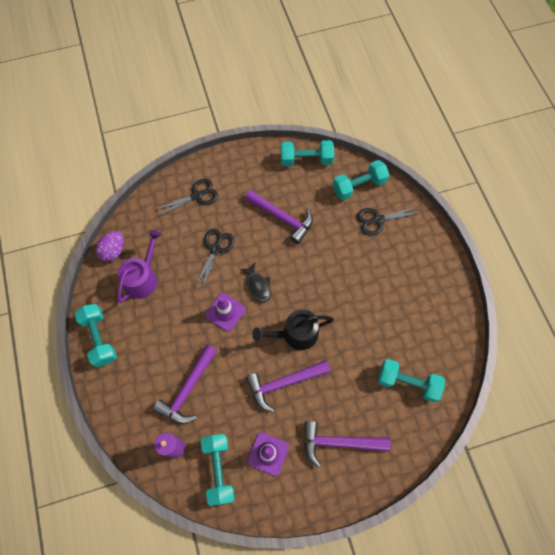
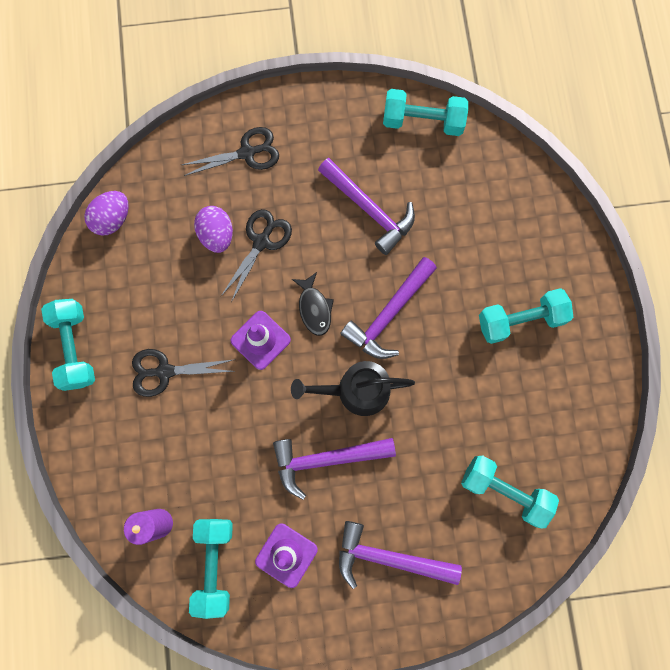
camera: 10 degrees right, 10 degrees up
(142, 278) = (149, 268): purple watering can -> none
(185, 250) = (217, 235): none -> purple egg
(188, 389) = (189, 444): purple hammer -> purple hammer (389, 314)
(359, 186) = (495, 177): turquoise dumbbell -> turquoise dumbbell (520, 320)
(378, 220) = (513, 236): black scissors -> black scissors (164, 371)

